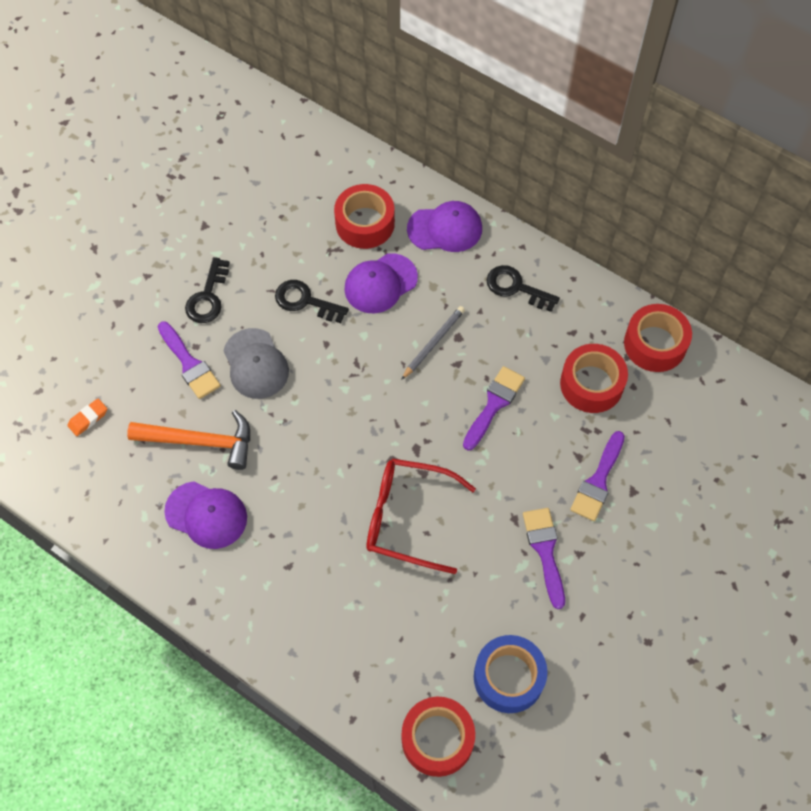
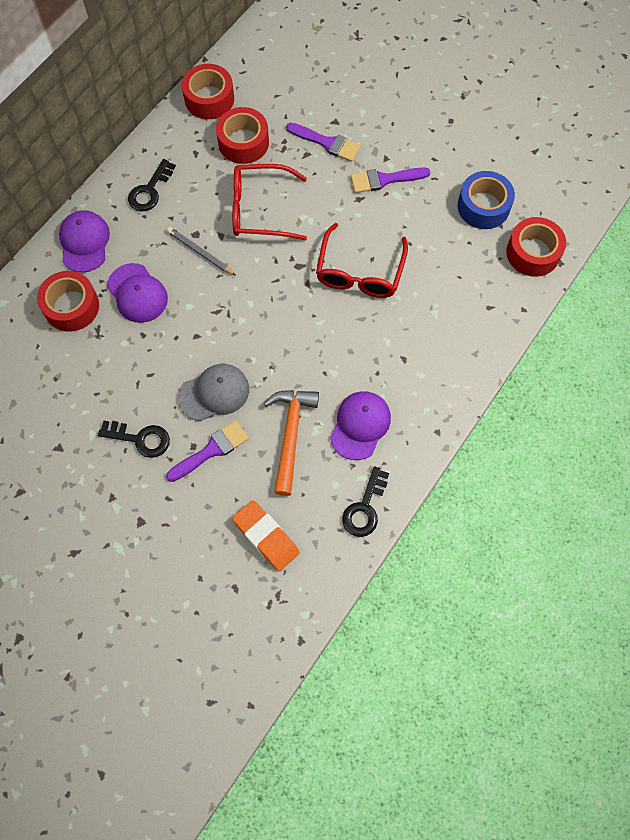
camera: 90 degrees left, 5 degrees up
(88, 418) = (266, 537): orange eraser -> orange eraser, size x1.84
(305, 301) = (151, 354): black key -> black key (364, 508)
(494, 404) = (259, 209): purple brush -> red glasses

